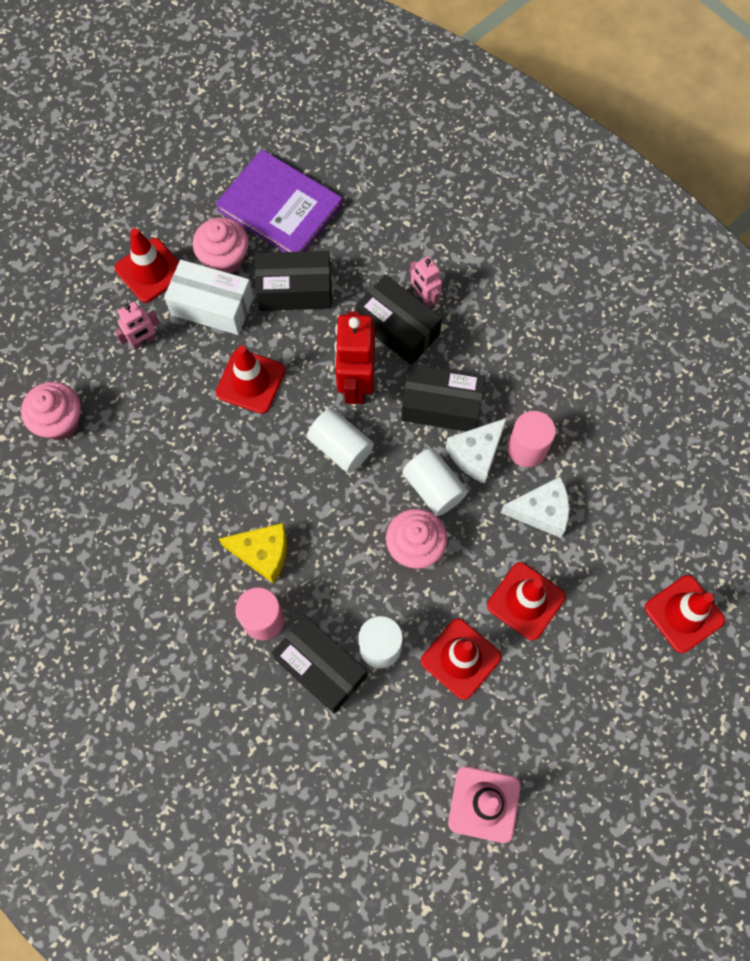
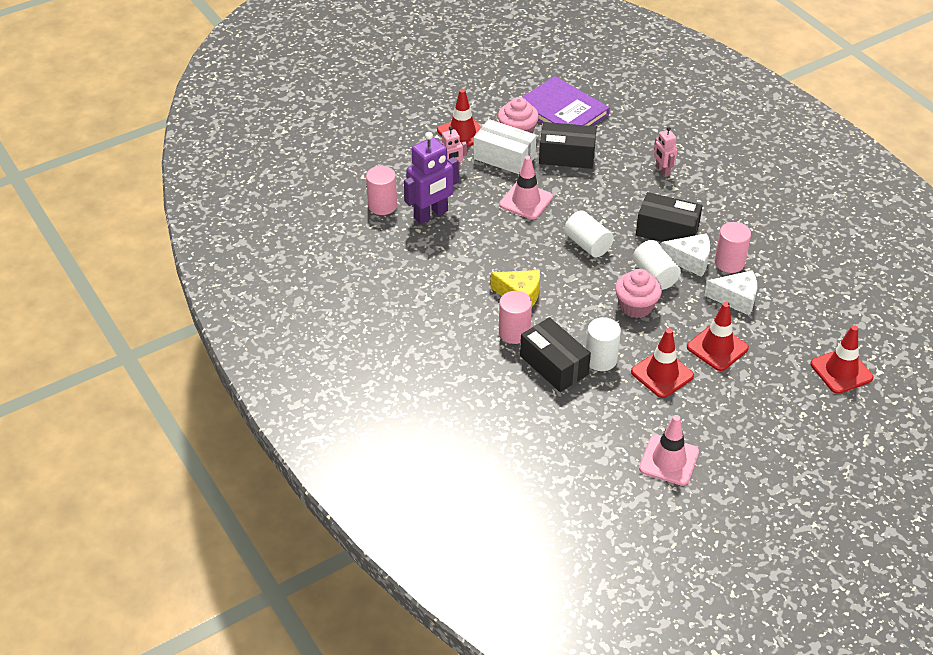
camera: 10 degrees right, 25 degrees down
(60, 421) = (382, 205): pink cupcake -> pink cylinder
(127, 427) = (431, 215): none -> purple robot
(250, 381) = (526, 201): red traffic cone -> pink traffic cone
(356, 383) = (604, 211): red robot -> none
(398, 328) = (640, 185): black box -> none
(476, 454) = (690, 261): white cheese -> white cheese turned 135 degrees counterclockwise

